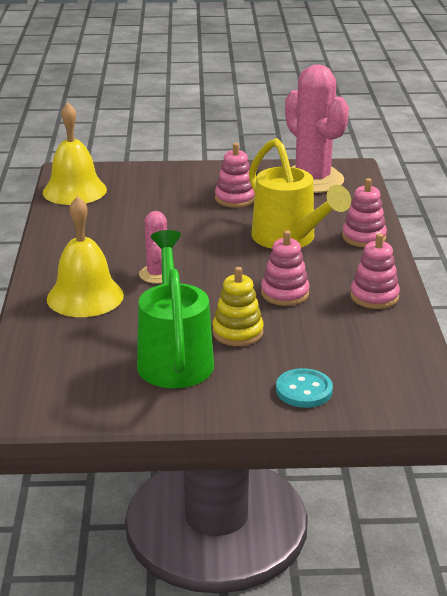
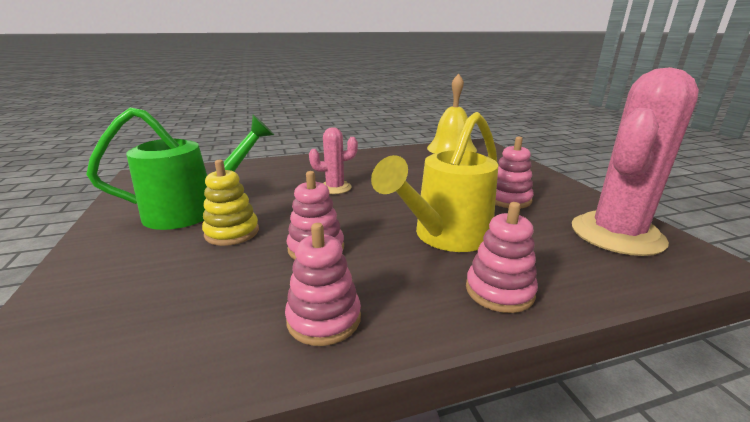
camera: 75 degrees right, 5 degrees down
(85, 296) = (292, 171): yellow bell -> none
(304, 390) = (95, 284): turquoise button -> none

